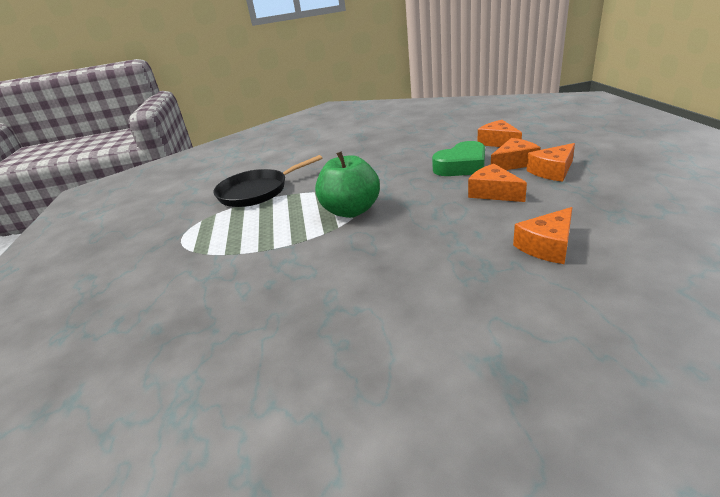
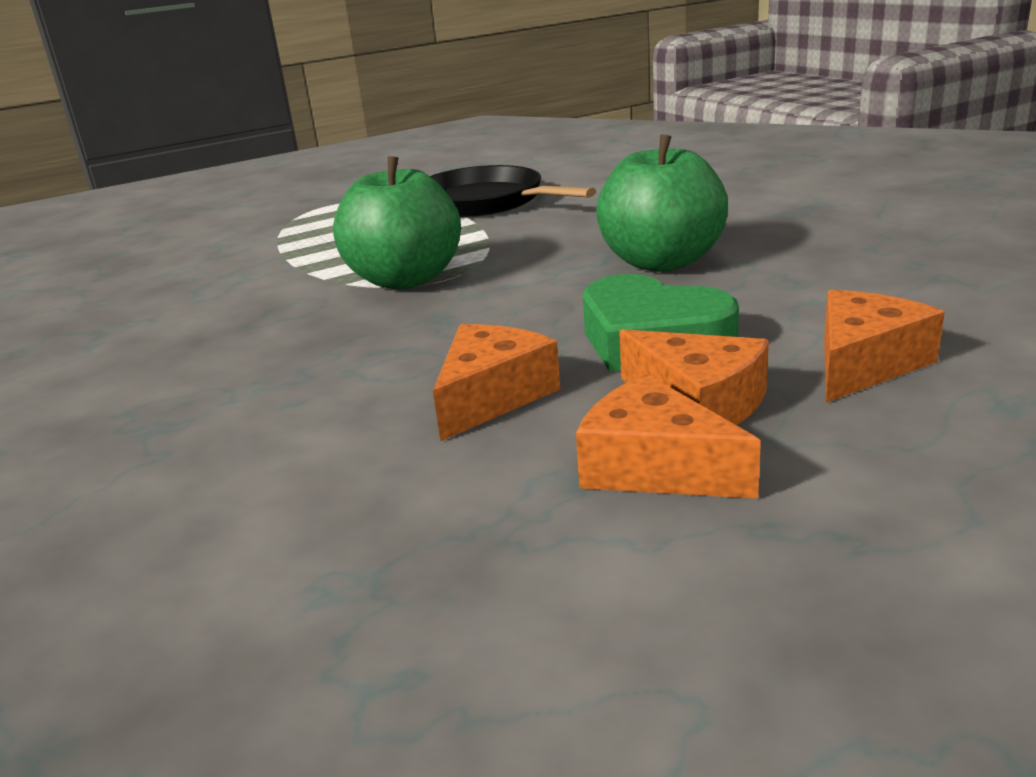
camera: 70 degrees right, 5 degrees down
(389, 160) = (661, 262): none -> green apple
(547, 246) = (214, 485): orange cheese -> none

